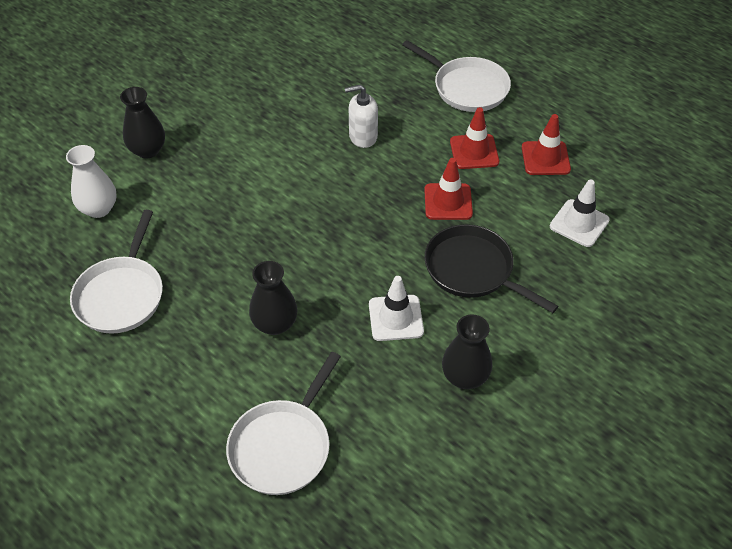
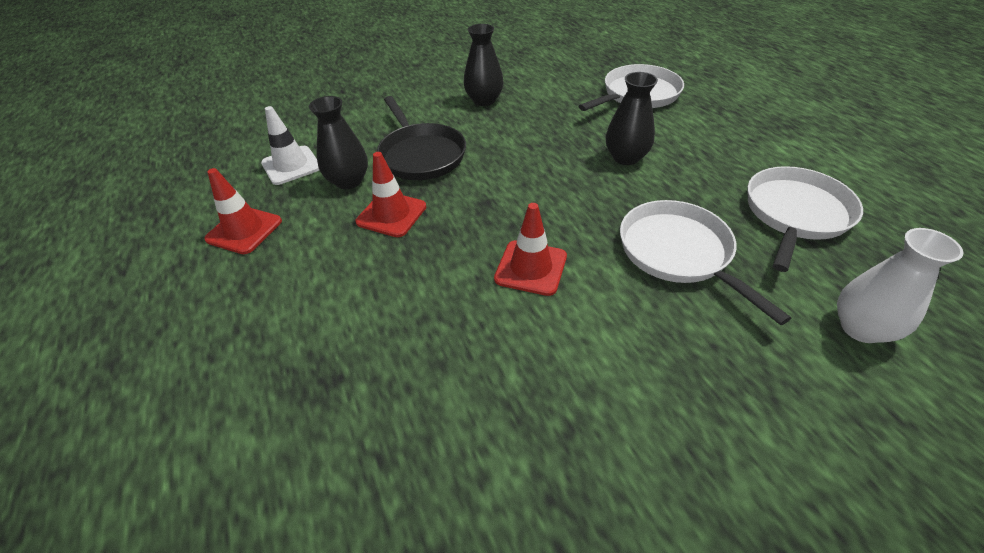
camera: 155 degrees left, 5 degrees down
(148, 150) = (797, 417): black vase -> black vase (348, 181)
(363, 136) = (430, 328): white soap dispenser -> none
(395, 318) = (513, 139): white traffic cone -> none
(467, 88) = (214, 365): white pan -> white pan (678, 253)
(474, 152) = (310, 261): red traffic cone -> red traffic cone (531, 268)

